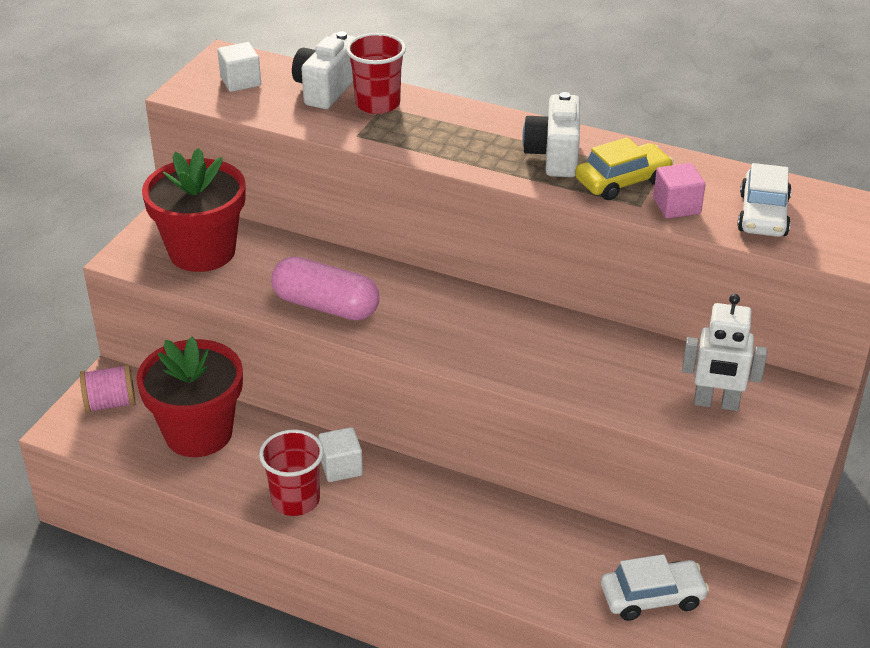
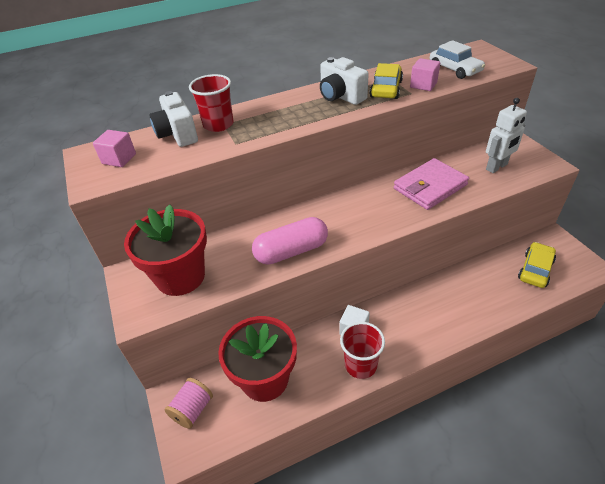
camera: 45 degrees left, 5 degrees up
(240, 81) = (119, 159): white cube -> pink cube
(585, 359) = (430, 187): none -> pink wallet
(652, 597) = (535, 270): white car -> yellow car

